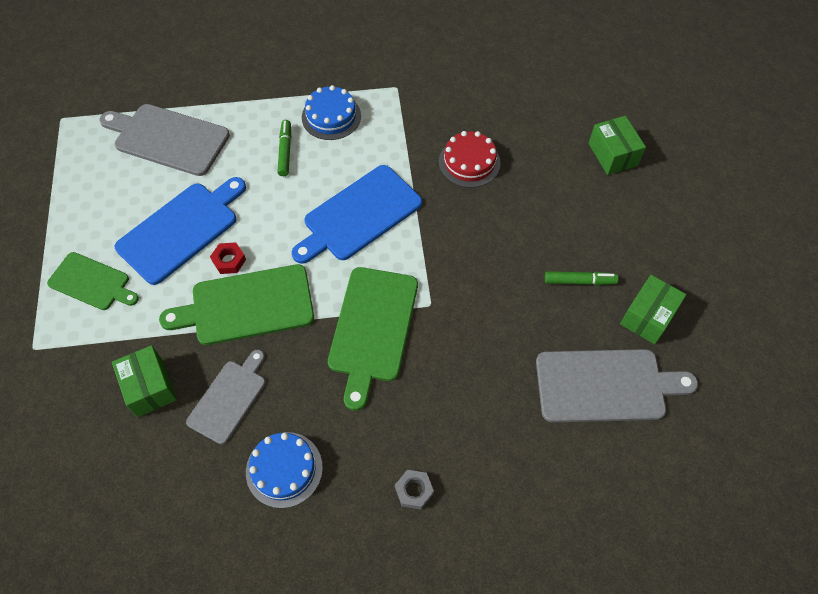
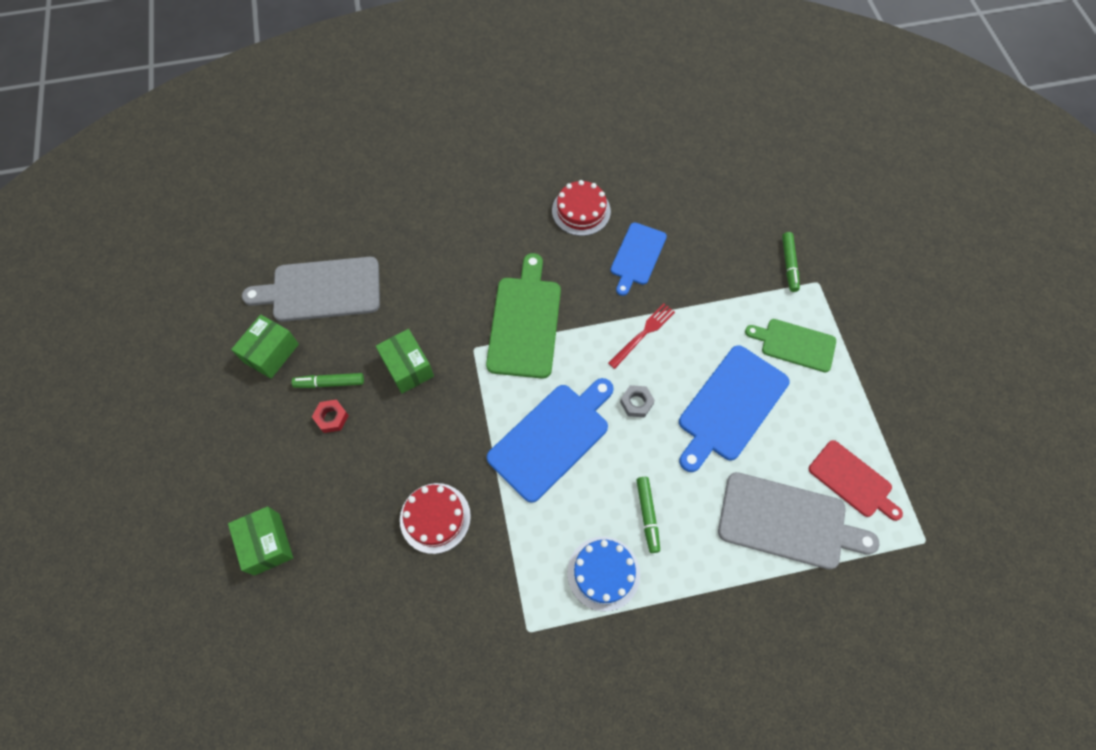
camera: 175 degrees right, 5 degrees up
(55, 373) = (789, 264): none -> green marker
(97, 163) = (852, 481): none -> red cutting board
(150, 387) = (705, 259): green box -> green box (407, 367)
(229, 260) = (672, 377): red nut -> red nut (331, 418)
(229, 398) = (637, 256): grey cutting board -> blue cutting board
(247, 306) = (643, 334): green cutting board -> red fork
(284, 469) = (581, 211): blue cake -> red cake
(414, 491) = (480, 204): grey nut -> grey nut (636, 403)

